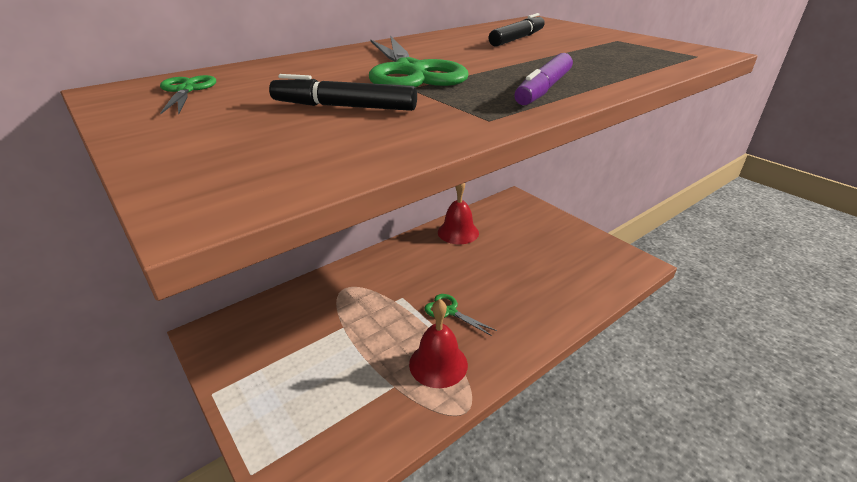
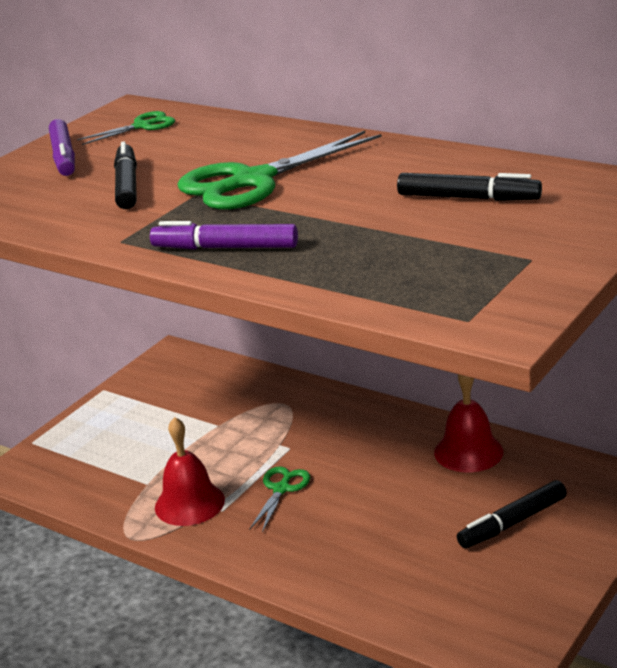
camera: 75 degrees right, 5 degrees down
(193, 126) = (64, 157): none -> purple marker
(531, 235) = (512, 523): none -> black marker

